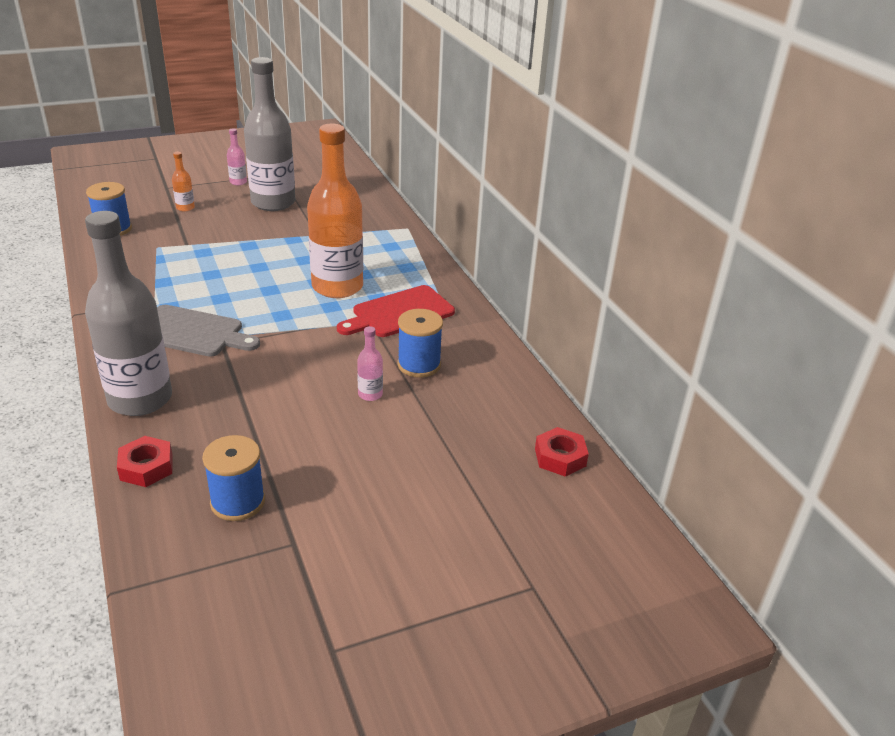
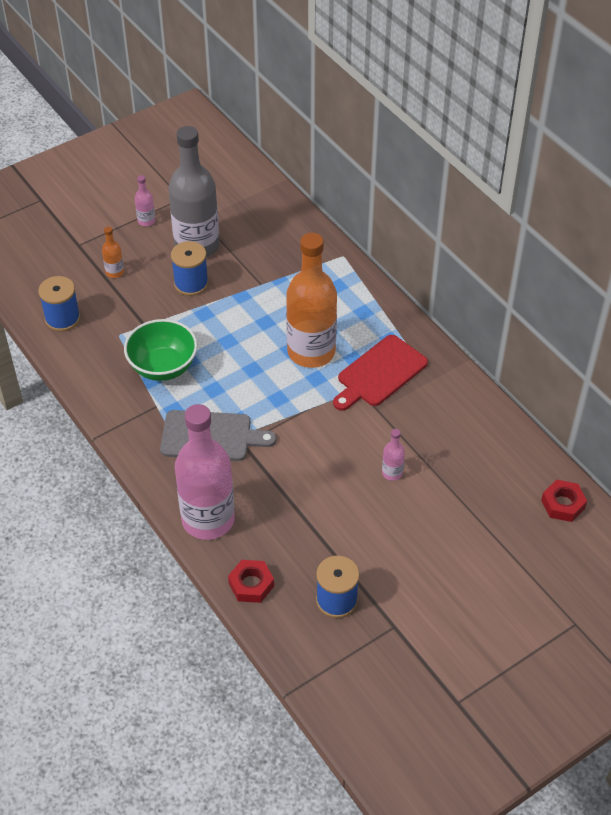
camera: 10 degrees left, 15 degrees up
(140, 399) = (208, 519): grey bottle -> pink bottle
(182, 275) = (163, 367): none -> green bowl
(419, 365) = (419, 431): blue spool -> blue spool (191, 283)

